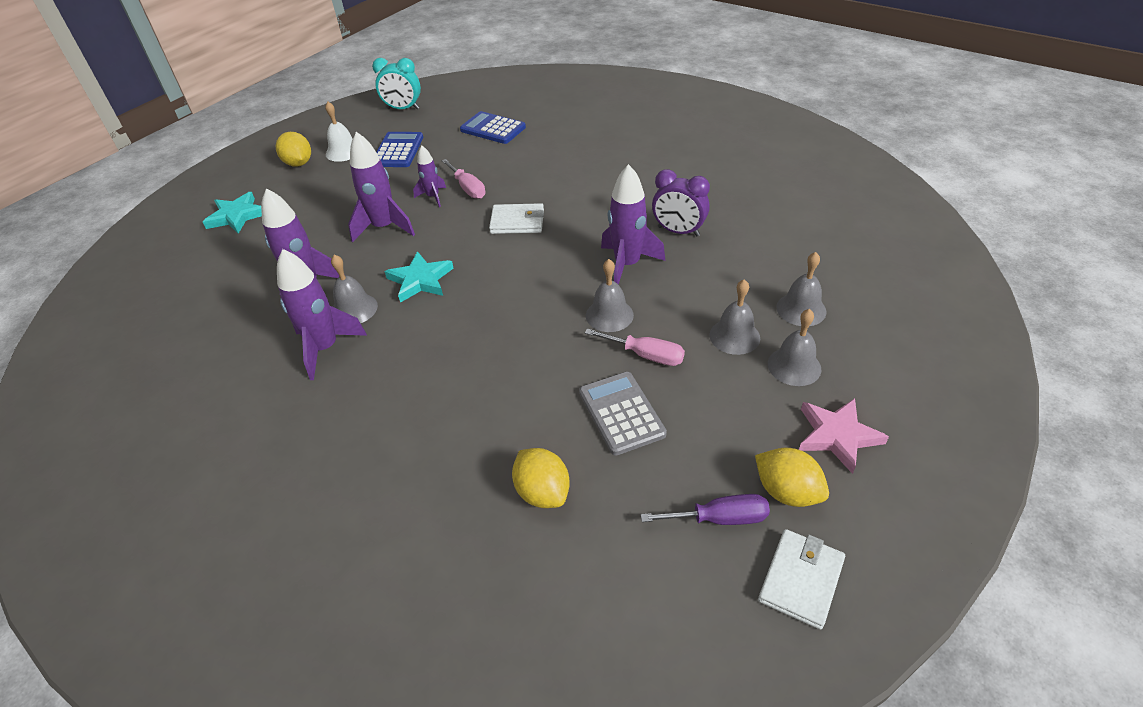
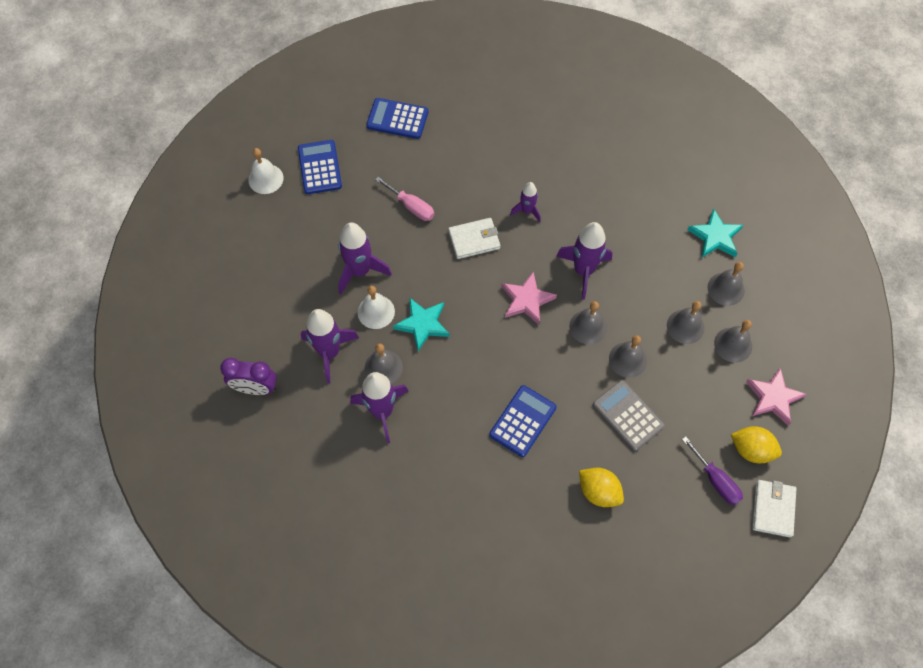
camera: 20 degrees left, 20 degrees up
(237, 216) = (213, 285): turquoise star -> turquoise star (715, 237)
(298, 163) = (230, 204): yellow lemon -> none
(378, 261) = (376, 312): none -> white bell
(403, 109) = (292, 103): turquoise clock -> none
(433, 197) = (385, 224): purple rocket -> purple rocket (527, 211)
(482, 391) = (522, 421): none -> blue calculator
(548, 279) = (526, 300): none -> pink star
(646, 355) = (627, 359): pink screwdriver -> grey bell
(678, 231) = (612, 224): purple clock -> purple clock (256, 388)
(719, 518) = (716, 480): purple screwdriver -> purple screwdriver turned 75 degrees clockwise

